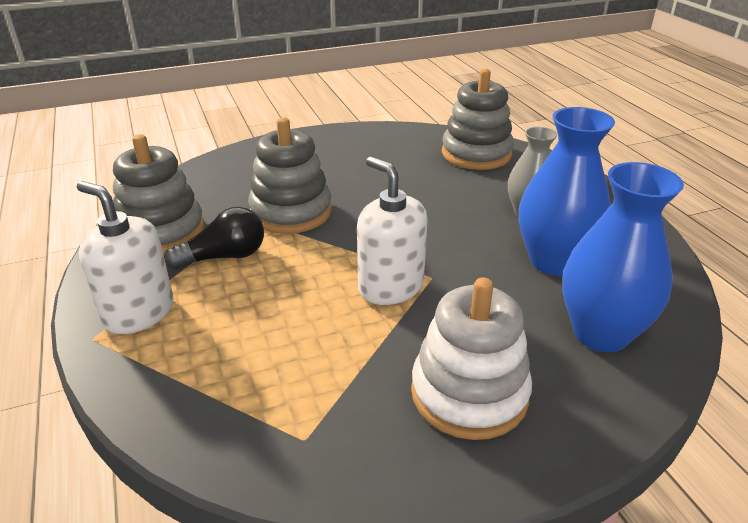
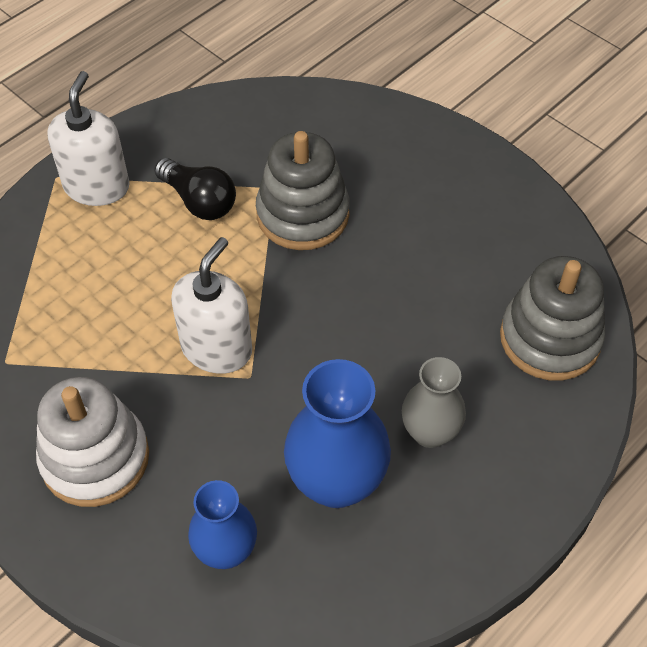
camera: 65 degrees right, 20 degrees up
(161, 232) = (213, 135): grey stacking toy -> none
(600, 333) = (226, 550): blue vase -> blue vase, size x0.63

